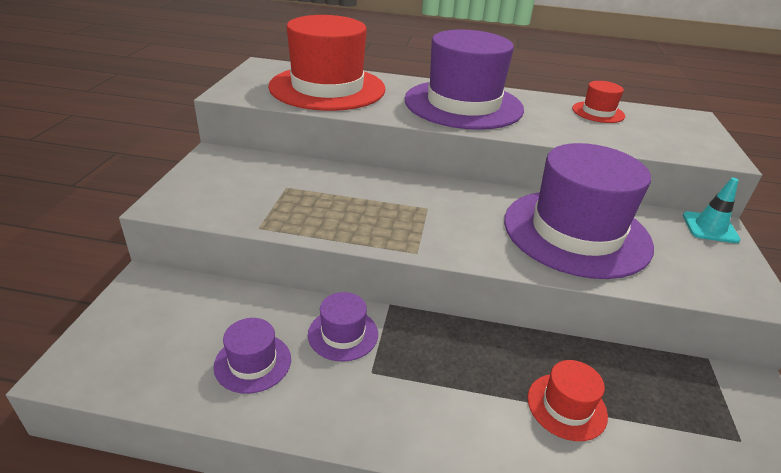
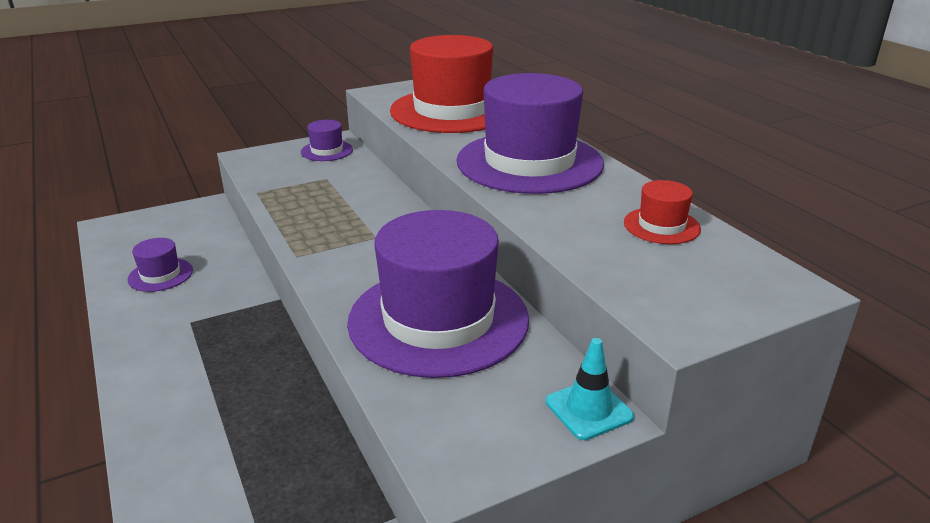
camera: 55 degrees right, 5 degrees down
(343, 334) = (222, 294): purple hat -> purple hat (327, 151)
(566, 406) = (228, 430): red hat -> none

